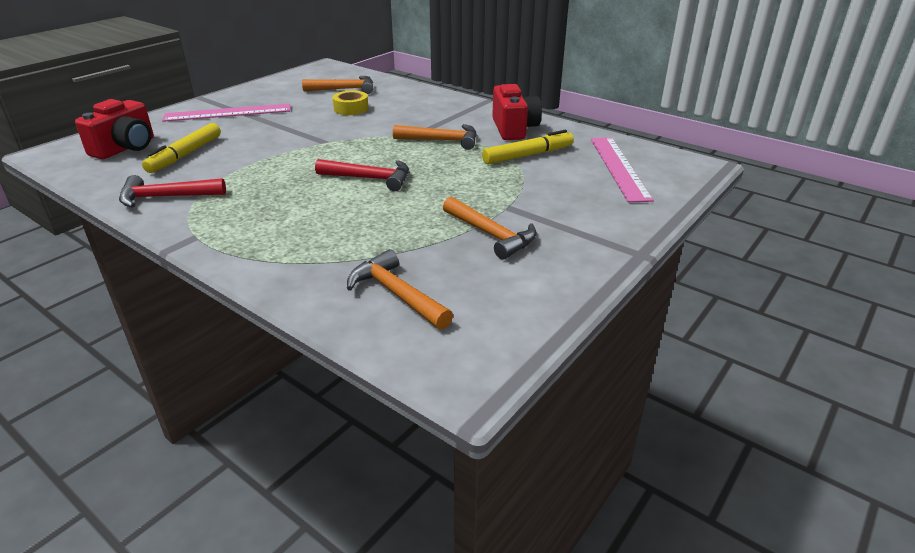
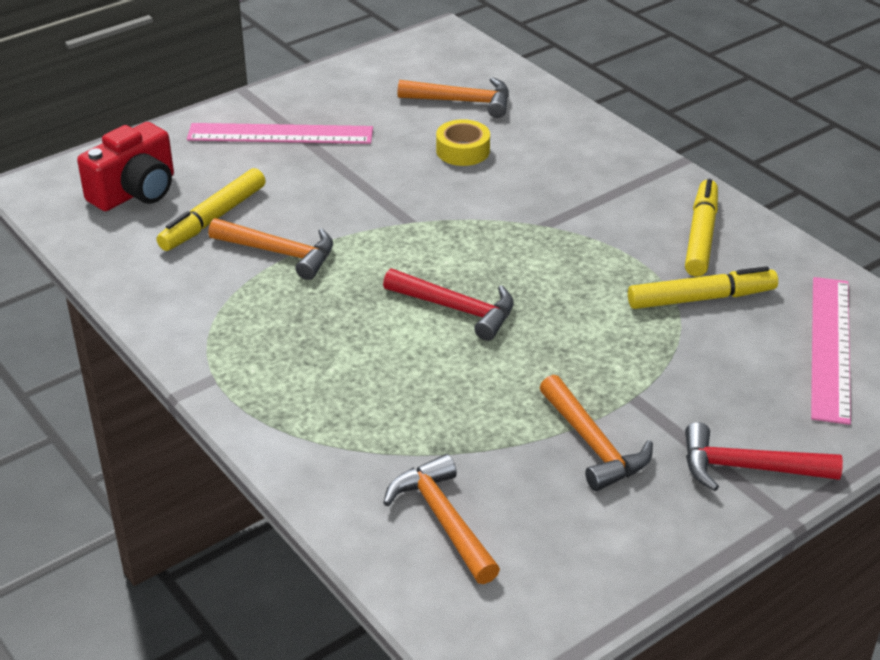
camera: 15 degrees right, 5 degrees up
(166, 197) = (182, 299): red hammer -> red hammer (747, 468)
(442, 140) = (581, 245): orange hammer -> orange hammer (280, 253)
(514, 129) = (700, 236): red camera -> yellow marker

